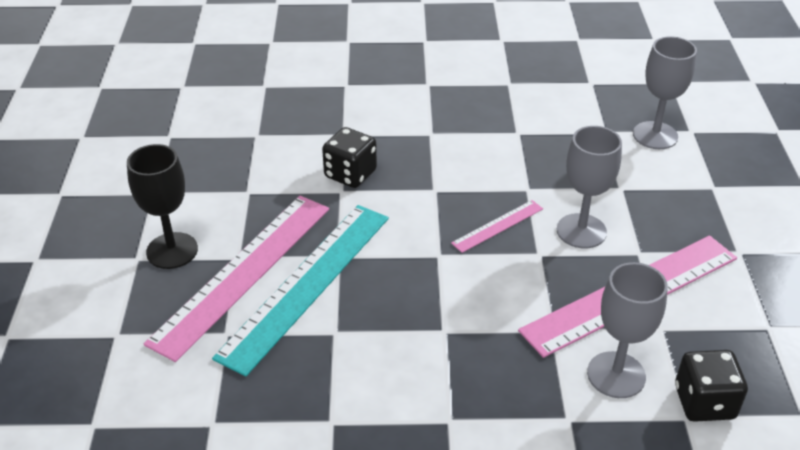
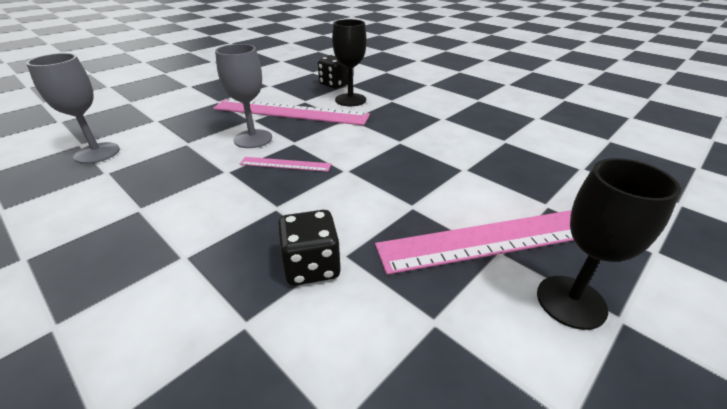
camera: 135 degrees left, 5 degrees down
(307, 284) = (456, 202): turquoise ruler -> none
(616, 375) = (350, 100): grey goblet -> black goblet

